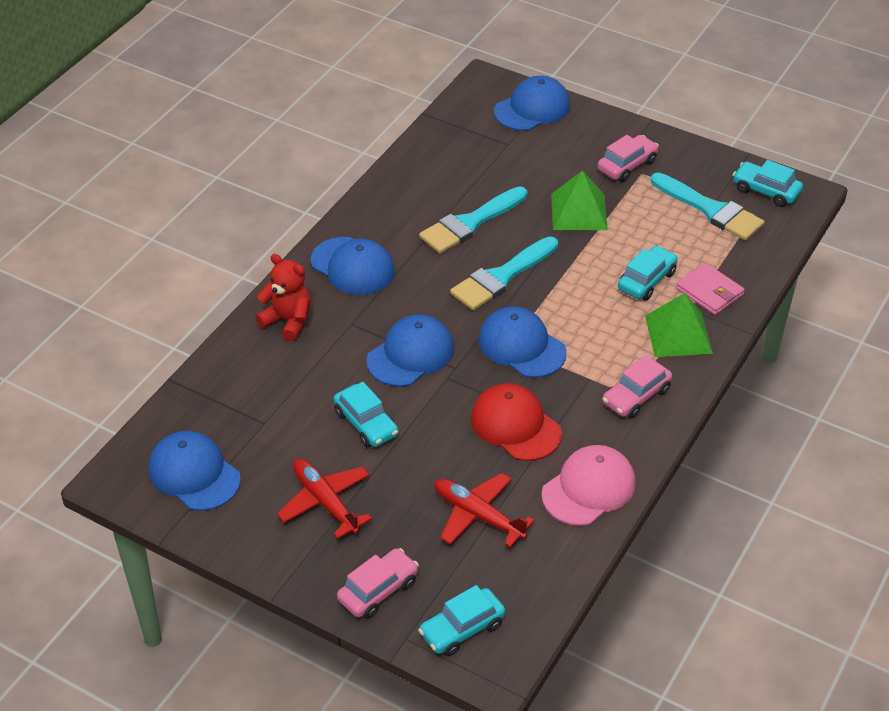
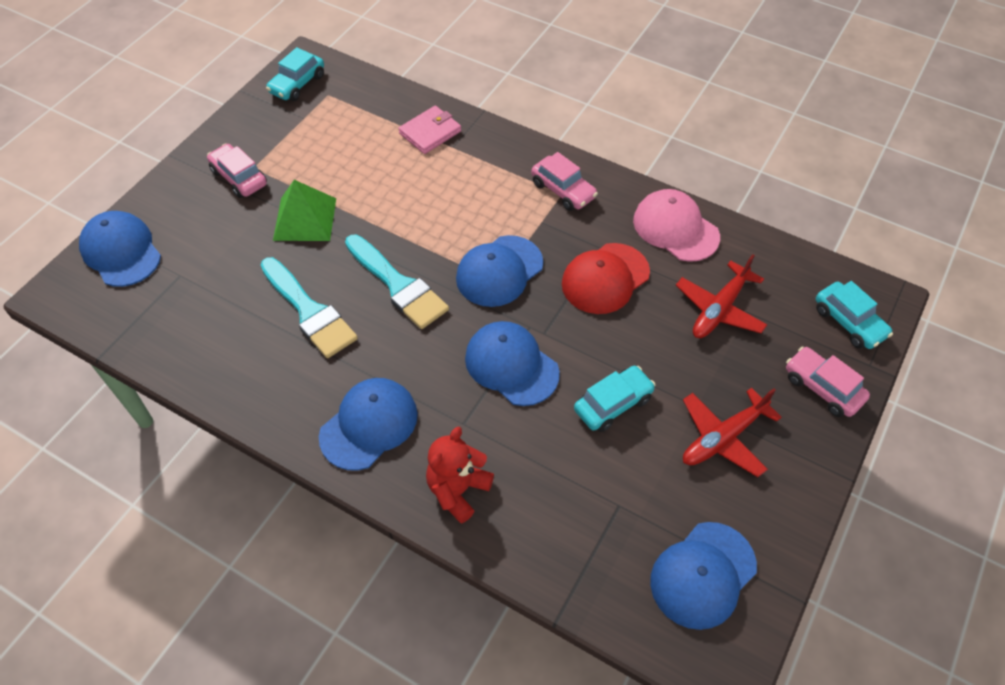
camera: 90 degrees left, 10 degrees up
(646, 280) = (412, 174): turquoise car -> none
(678, 334) = (484, 157): green pyramid -> none
(710, 210) = (318, 122): turquoise brush -> none

